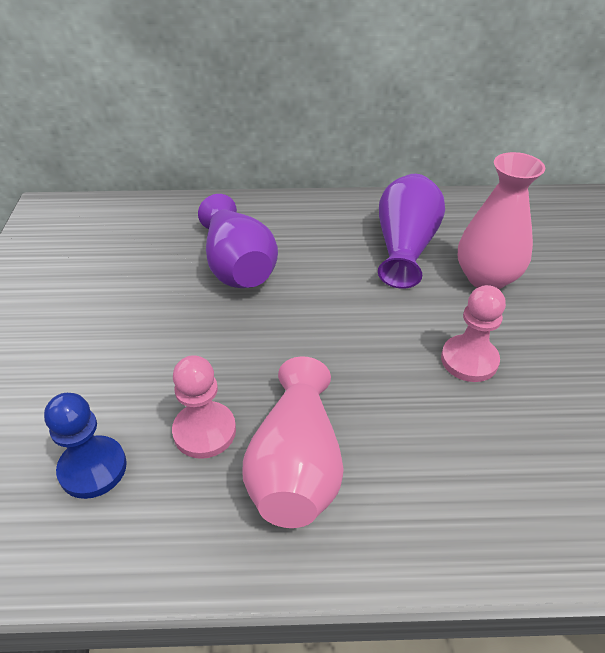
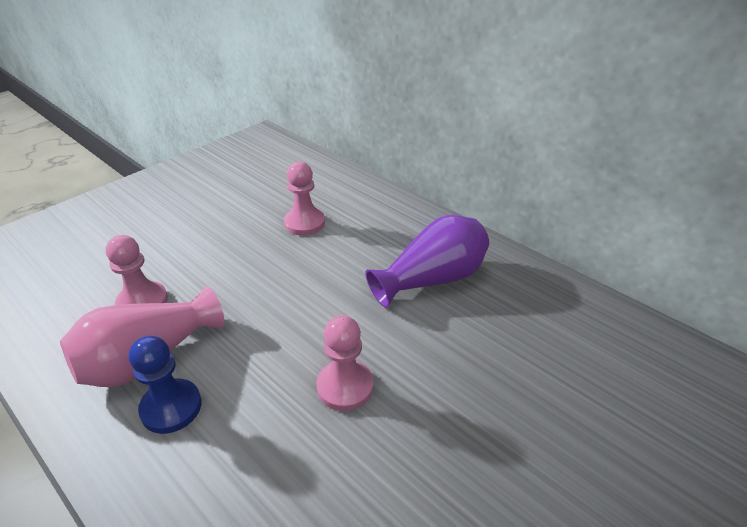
camera: 45 degrees right, 5 degrees down
(93, 468) = (78, 280): blue pawn -> blue pawn (171, 407)
(238, 266) = (304, 223): purple vase -> pink pawn
(486, 278) = (459, 343): pink vase -> none

